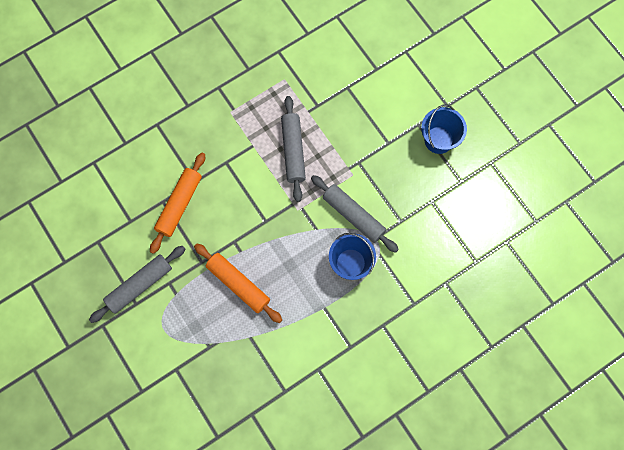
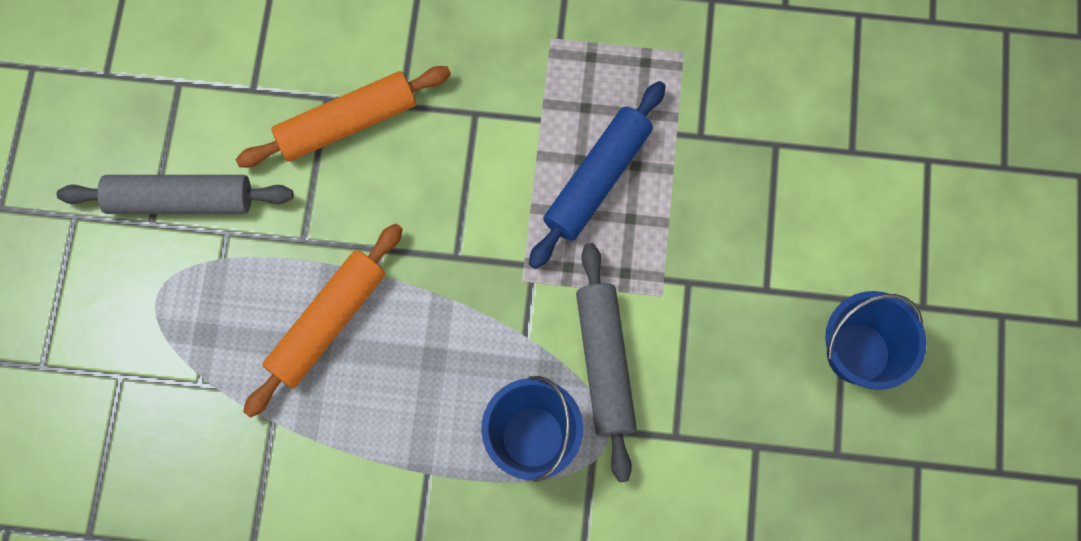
camera: 40 degrees right, 0 degrees up
(238, 284) = (327, 323): orange rolling pin -> orange rolling pin turned 45 degrees clockwise
(293, 151) = (597, 179): grey rolling pin -> blue rolling pin

